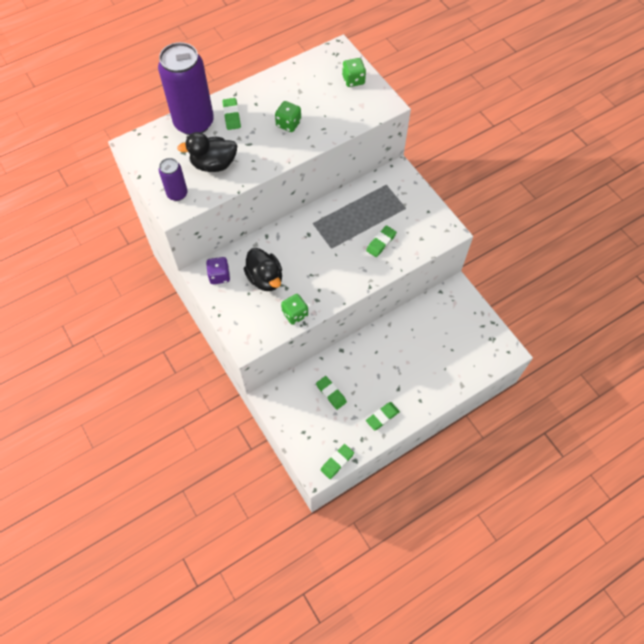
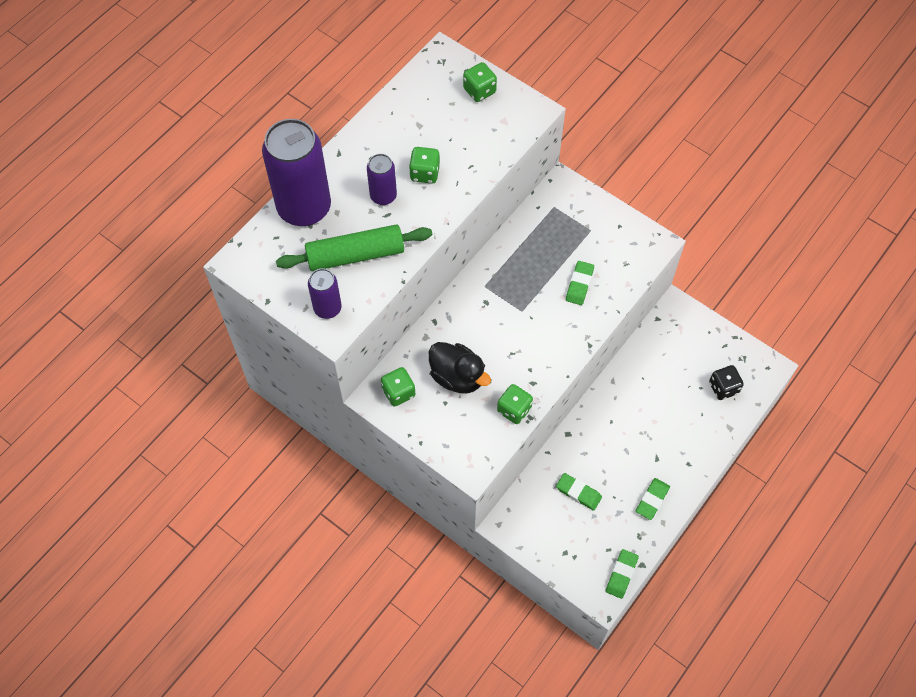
camera: 20 degrees left, 0 degrees up
(214, 164) = (355, 255): black duck -> green rolling pin
(219, 276) = (398, 392): purple dice -> green dice
(231, 116) = (348, 184): green eraser -> none
(252, 131) = (383, 196): none -> purple can
(469, 355) = (723, 388): none -> black dice

